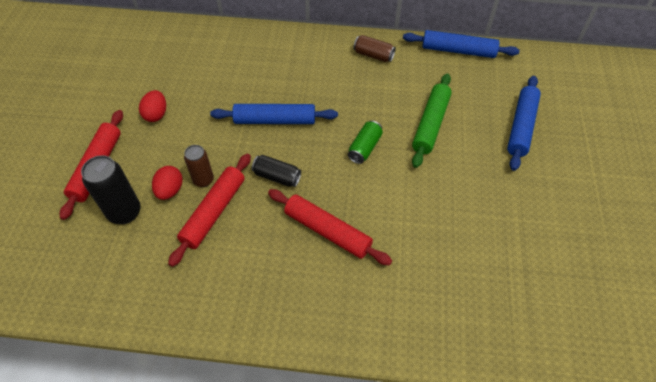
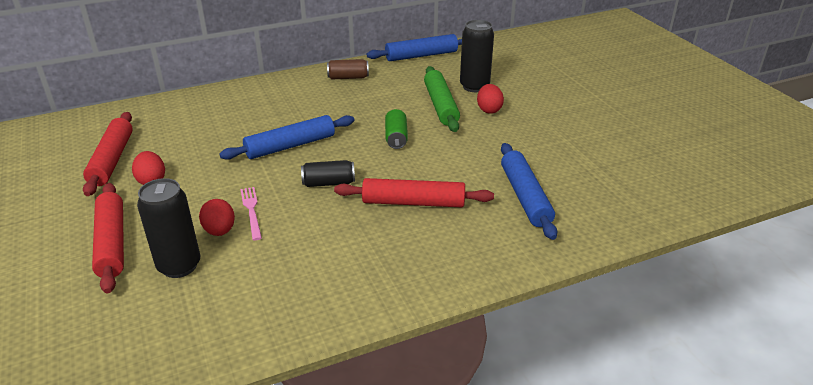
camera: 30 degrees left, 20 degrees down
(203, 180) = (251, 211): brown can -> pink fork
(214, 212) = (285, 230): red rolling pin -> red rolling pin (112, 160)
(471, 148) = (489, 110): none -> red egg
(479, 112) = (474, 86): none -> black can
(521, 127) = (516, 85): blue rolling pin -> blue rolling pin (525, 197)

